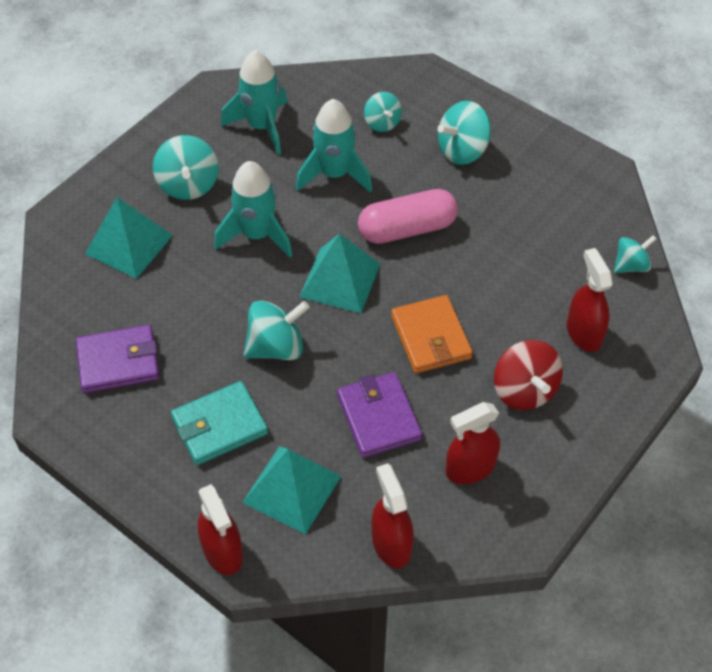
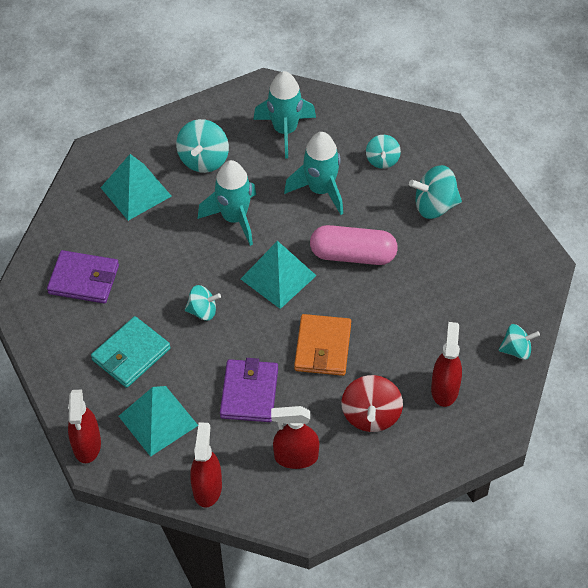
camera: 25 degrees right, 0 degrees up
(219, 426) = (131, 354): turquoise wallet -> turquoise wallet turned 45 degrees counterclockwise
(276, 347) = (203, 311): turquoise spinning top -> turquoise spinning top, size x0.64

